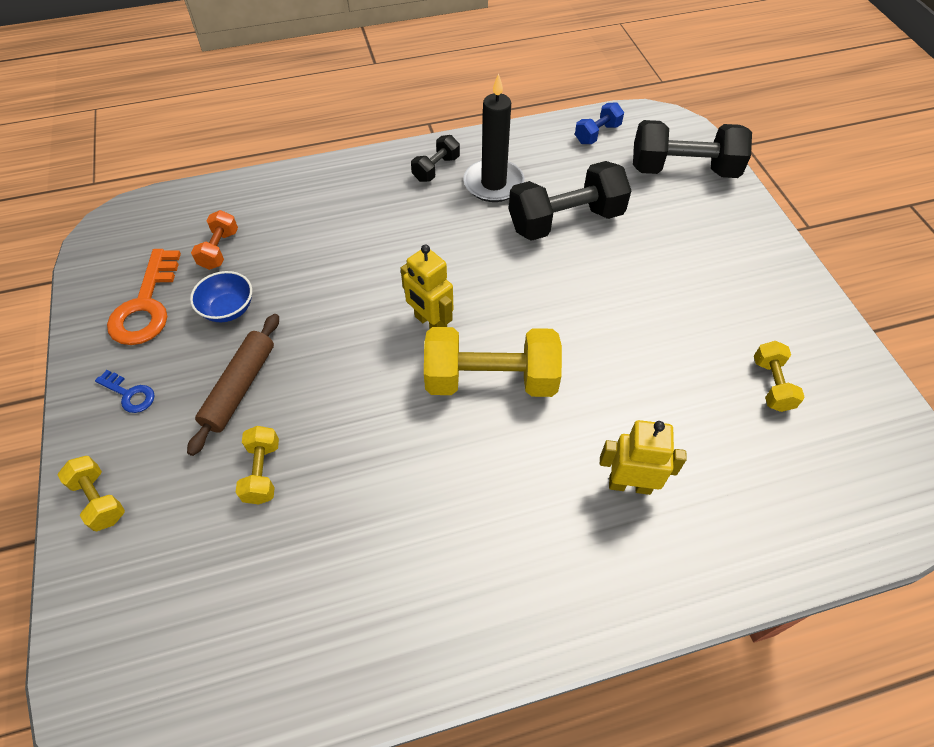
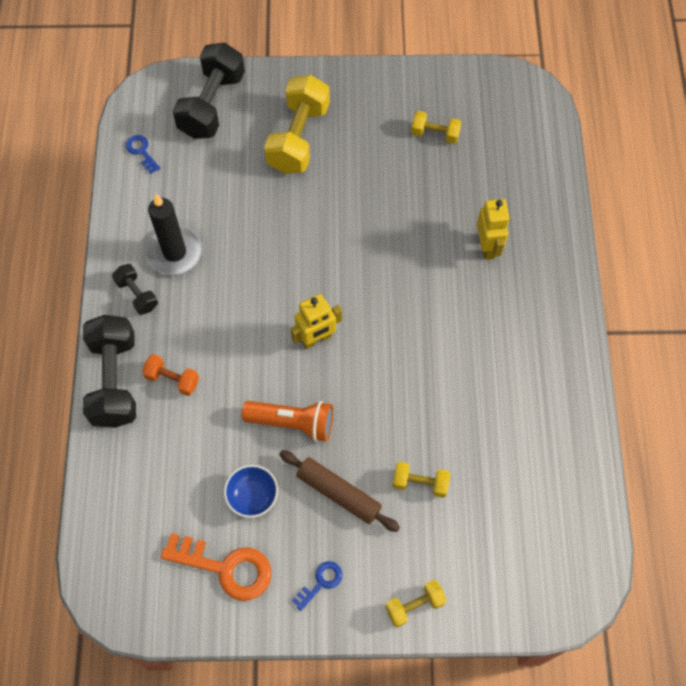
camera: 75 degrees left, 10 degrees up
(219, 250) = (177, 499): orange dumbbell -> orange dumbbell (172, 379)
(320, 325) = (292, 423): none -> orange flashlight
(490, 380) = (382, 309): yellow dumbbell -> yellow dumbbell (298, 138)
(565, 221) = (239, 210): black dumbbell -> black dumbbell (115, 380)
(597, 134) = (141, 152): blue dumbbell -> blue key
(629, 484) = (487, 247): yellow robot -> yellow robot turned 150 degrees clockwise

